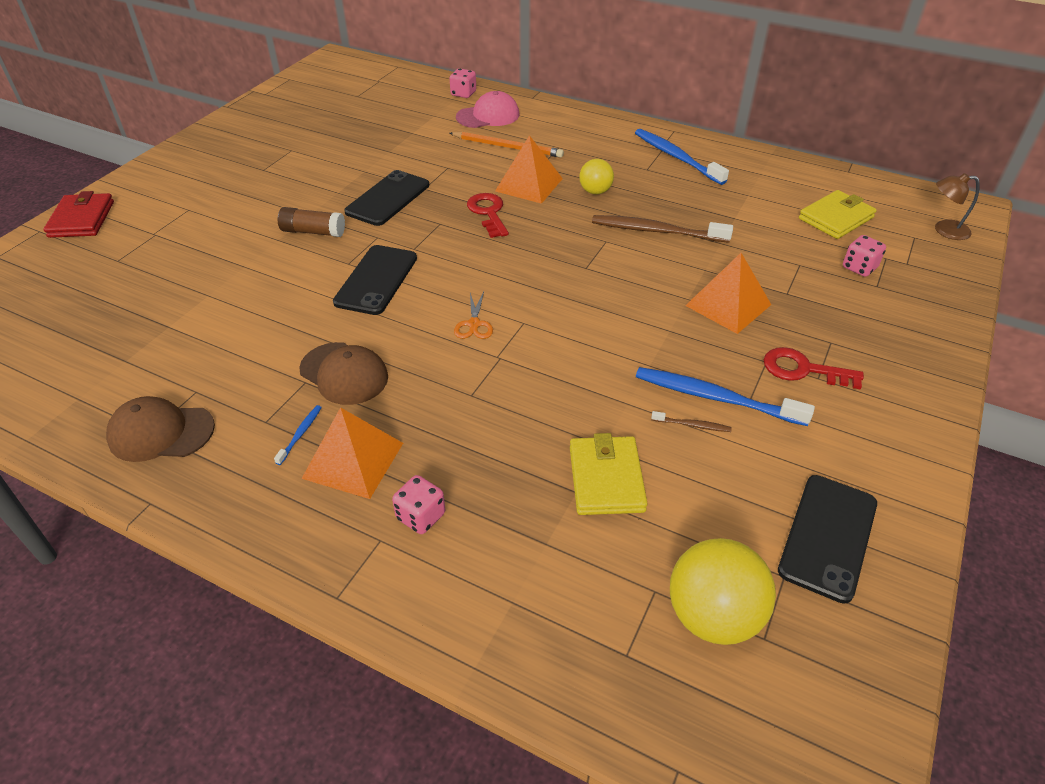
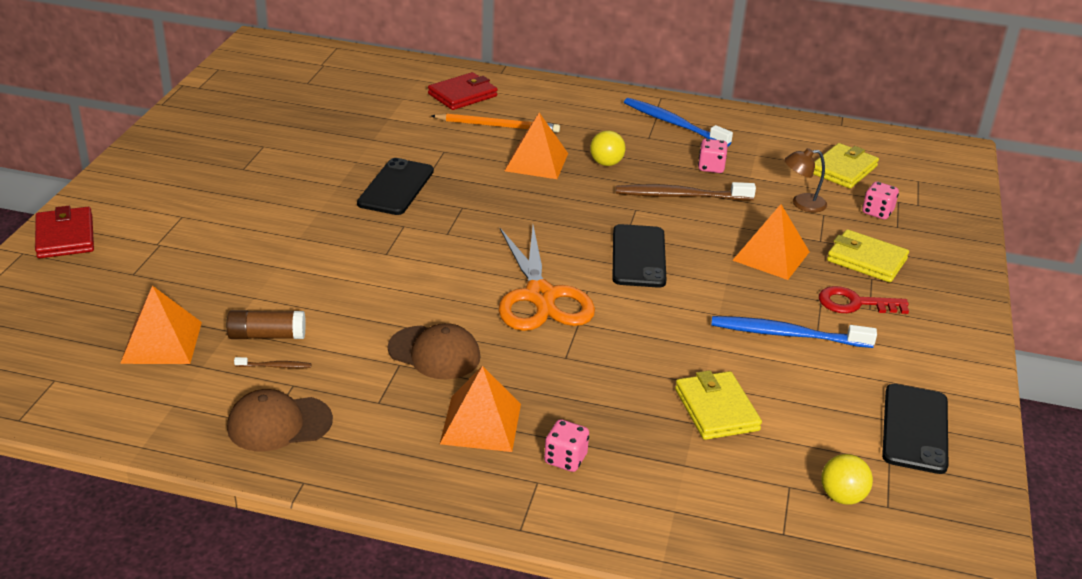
camera: 15 degrees left, 10 degrees down
(104, 331) = (162, 342): none -> orange pyramid
(300, 434) = (419, 408): blue toothbrush -> none
(313, 232) = (333, 227): brown glue stick -> brown glue stick (267, 336)
(376, 280) = (423, 266): black phone -> black phone (638, 256)
(463, 94) = (425, 73): pink dice -> pink dice (711, 167)
(474, 324) = (540, 297): orange scissors -> orange scissors, size x2.46
(488, 116) = (462, 95): pink cap -> red wallet
(488, 213) = (507, 193): red key -> none
(692, 425) = (775, 359): brown toothbrush -> brown toothbrush (275, 366)
(712, 615) = (842, 497): yellow ball -> yellow ball, size x0.59
(831, 320) = (866, 260): none -> yellow wallet
(944, 230) = (942, 172): brown lamp -> brown lamp (802, 204)

